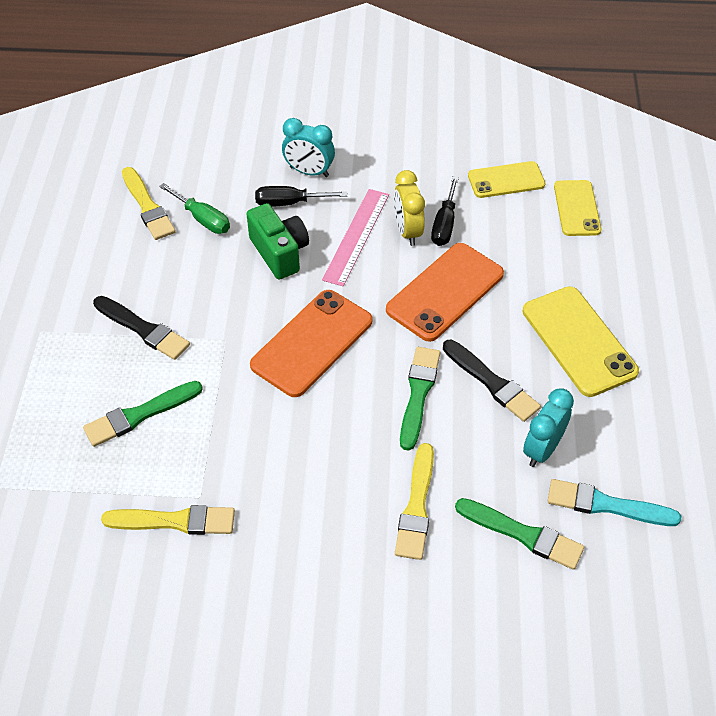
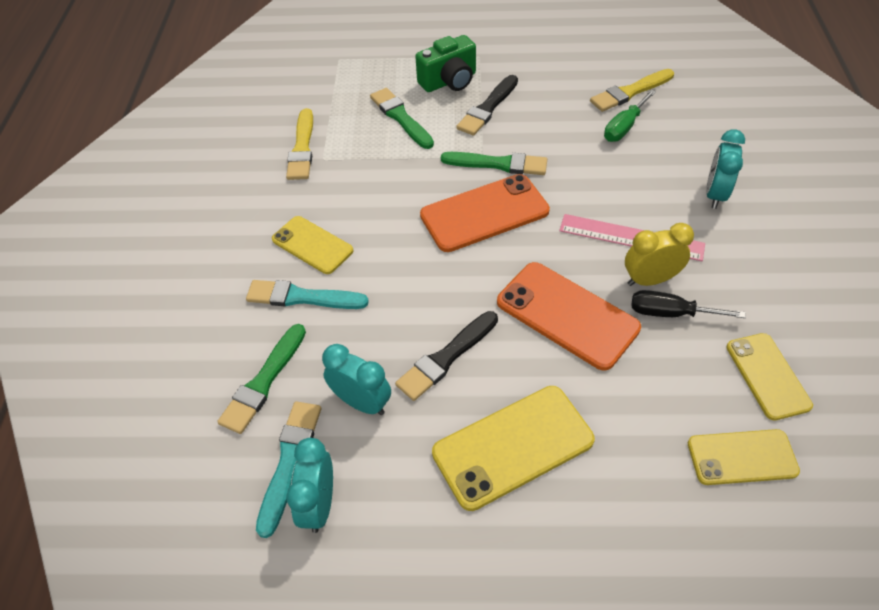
camera: 90 degrees right, 0 degrees up
(279, 253) = (593, 182): green camera -> green camera (449, 81)
(289, 203) = (664, 183): black screwdriver -> none
(312, 343) = (484, 213): orange phone -> orange phone turned 60 degrees counterclockwise
(342, 500) = (312, 245): none -> yellow phone
(416, 506) = (302, 297): yellow brush -> turquoise brush
(418, 394) = (428, 295): green brush -> green brush (498, 164)
(645, 479) = (319, 504): none -> turquoise clock

